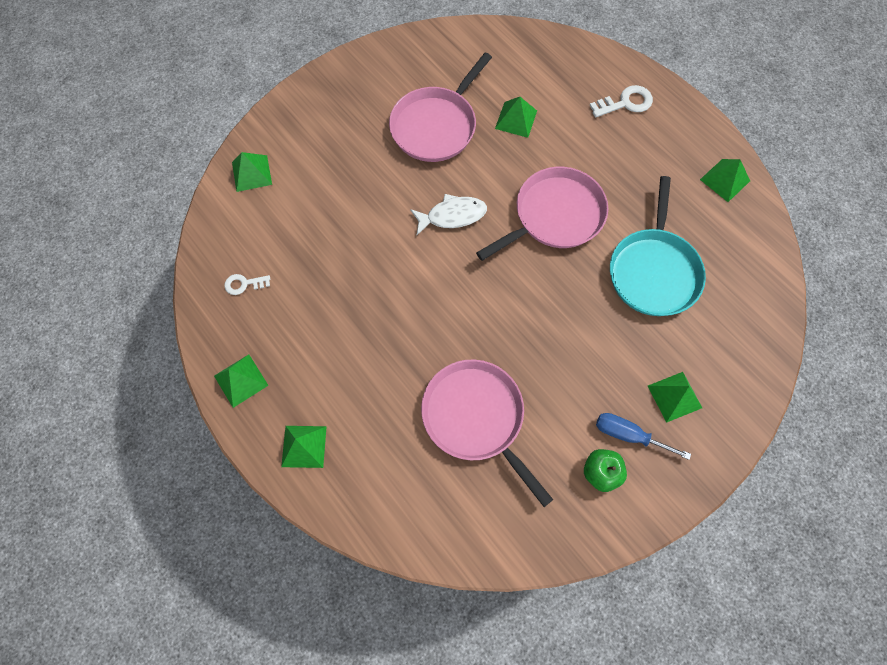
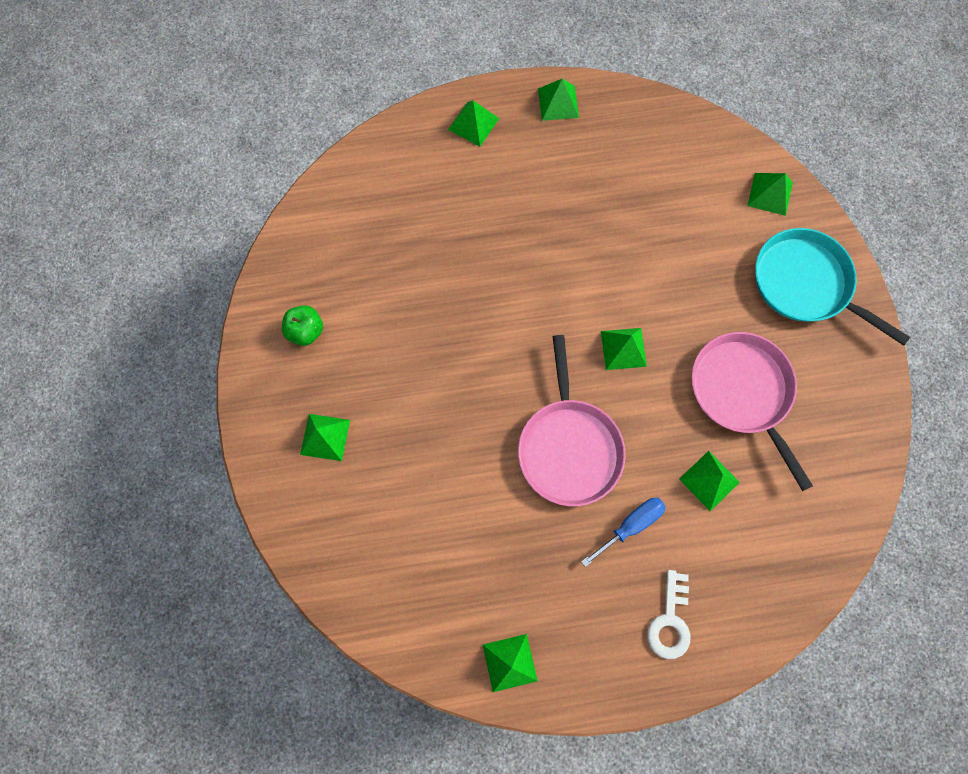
camera: 120 degrees right, 5 degrees up
(244, 284) = (649, 140): white key -> none
(452, 215) = (623, 348): white fish -> green pyramid
(476, 417) = (415, 261): pink pan -> none
(628, 435) = (320, 374): blue screwdriver -> blue screwdriver (630, 525)
(653, 271) = (452, 504): turquoise pan -> turquoise pan (805, 283)

